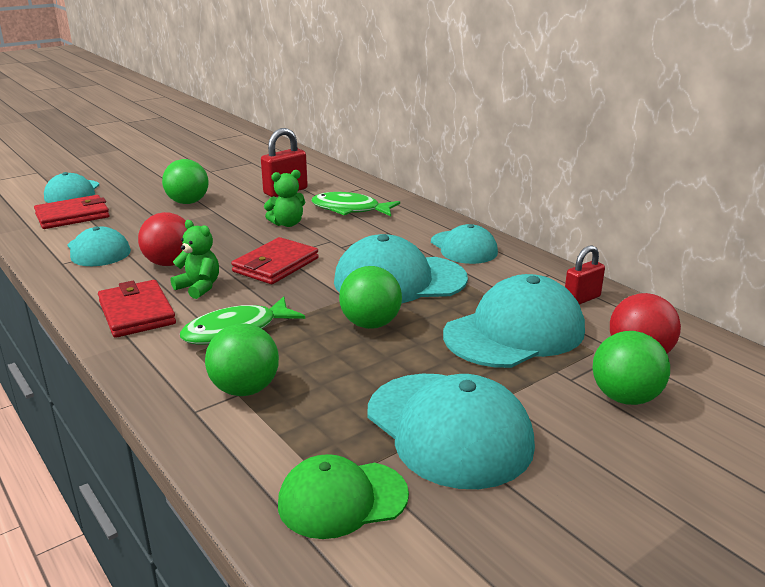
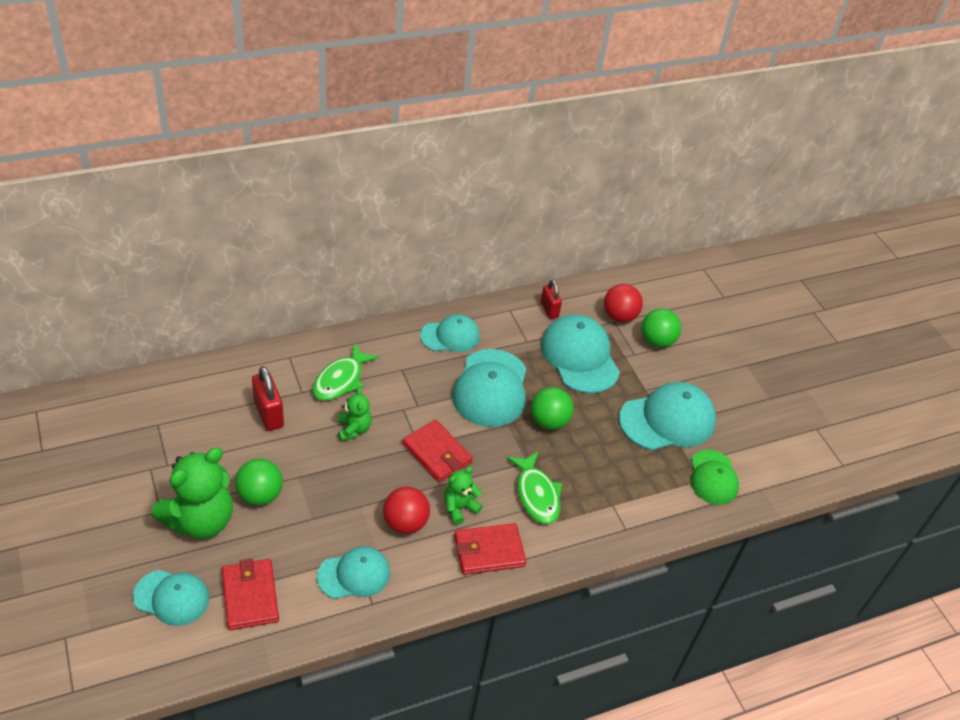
camera: 80 degrees left, 20 degrees up
(154, 188) = (200, 520): none -> green teddy bear
(245, 389) = (609, 501): green ball -> none

